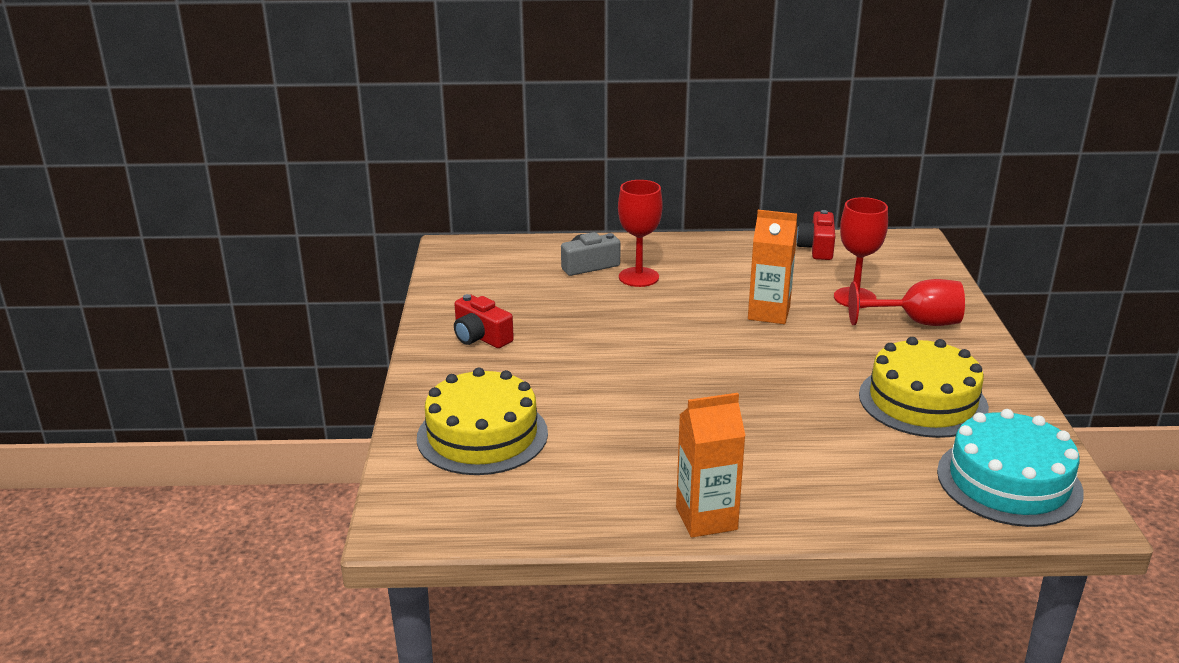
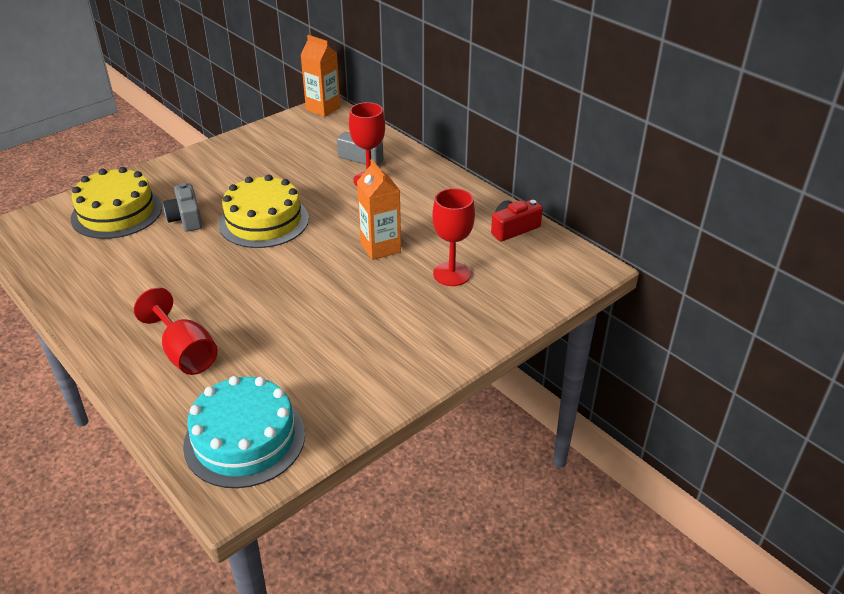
camera: 50 degrees right, 10 degrees up
(481, 337) = (226, 164): red camera -> none
(563, 395) = (186, 218): none -> grey camera
(706, 518) = (90, 324): orange carton -> orange carton (323, 108)
(916, 322) = (447, 316): red goblet -> red goblet (185, 353)
(922, 401) = (324, 359): yellow cake -> yellow cake (264, 221)

